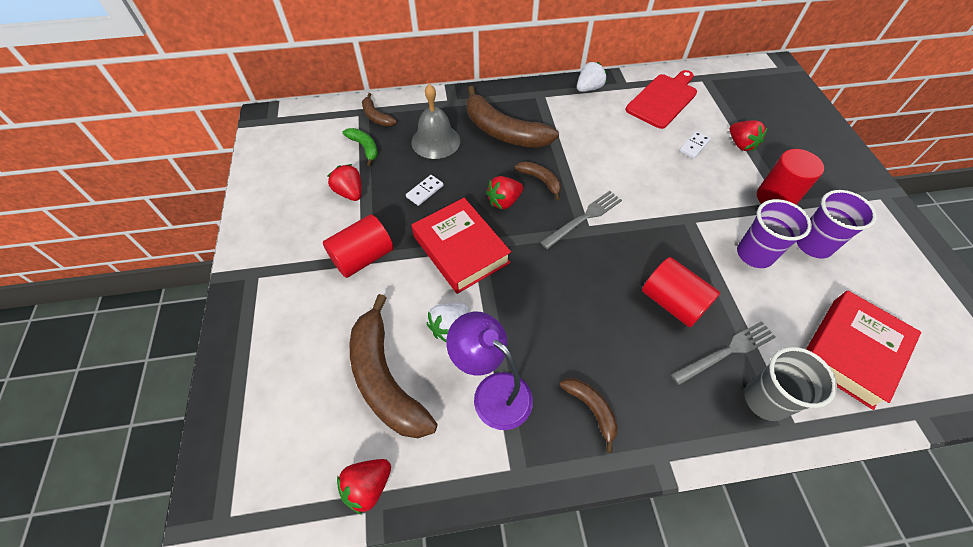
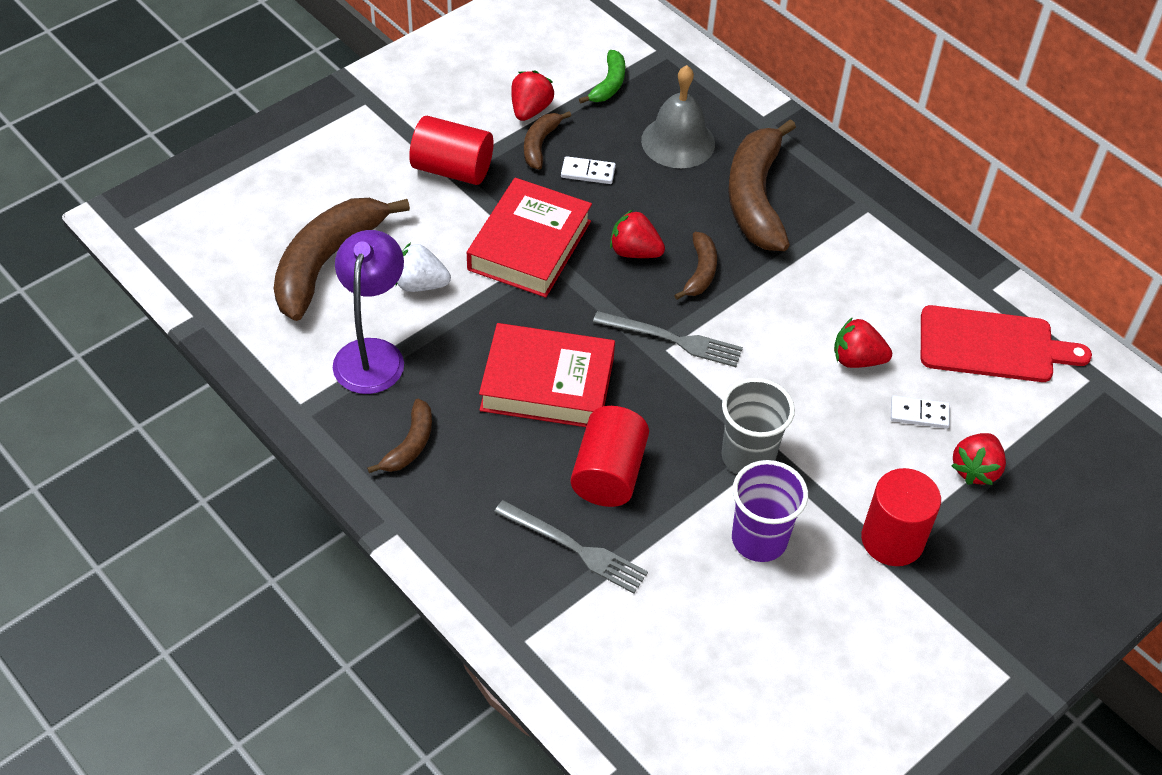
camera: 55 degrees right, 5 degrees down
(368, 486) = (216, 305): red strawberry -> red strawberry (857, 359)
(376, 116) = (669, 67): brown banana -> brown banana (540, 144)
(589, 88) = (932, 251): white strawberry -> none
(765, 400) = (534, 603): grey cup -> grey cup (748, 457)
(813, 245) = (833, 605): purple cup -> none
(852, 351) = (673, 682): red book -> red book (547, 384)

